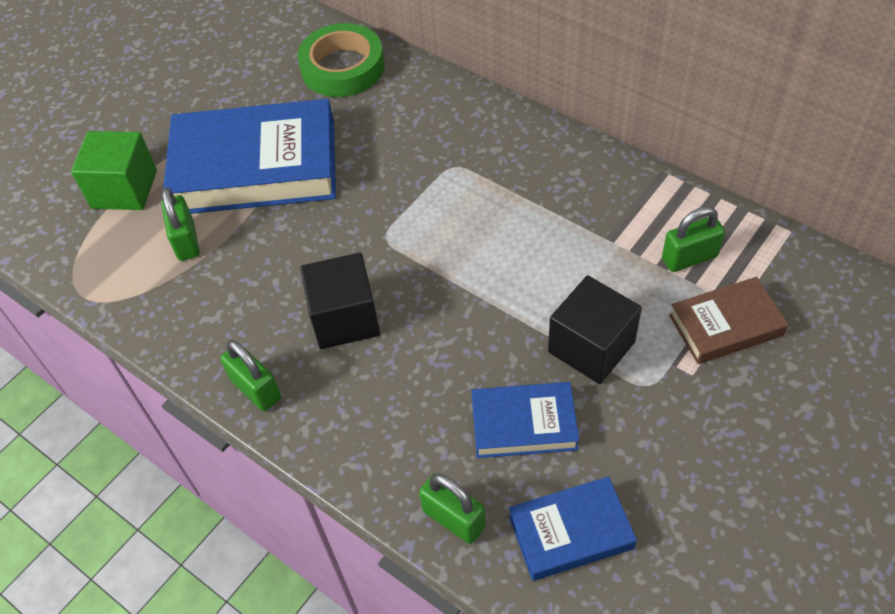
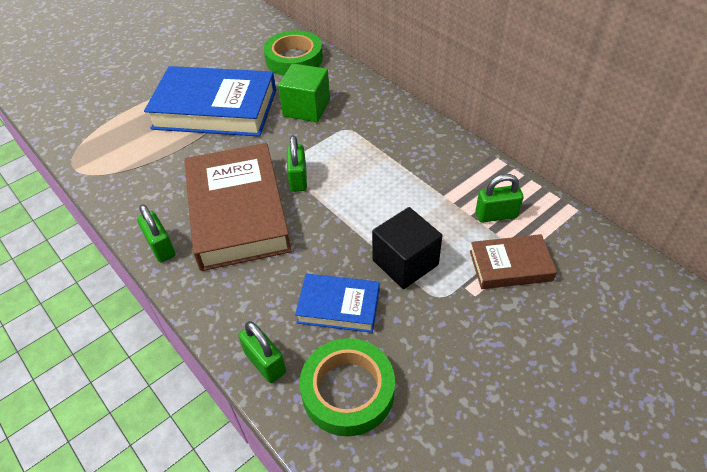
camera: 10 degrees right, 5 degrees down
(124, 189) = (127, 109): green cube -> green cube (306, 108)
(186, 241) = (153, 146): green padlock -> green padlock (298, 179)
(345, 318) = (238, 212): black cube -> brown book
(570, 532) = (348, 390): blue book -> green tape

